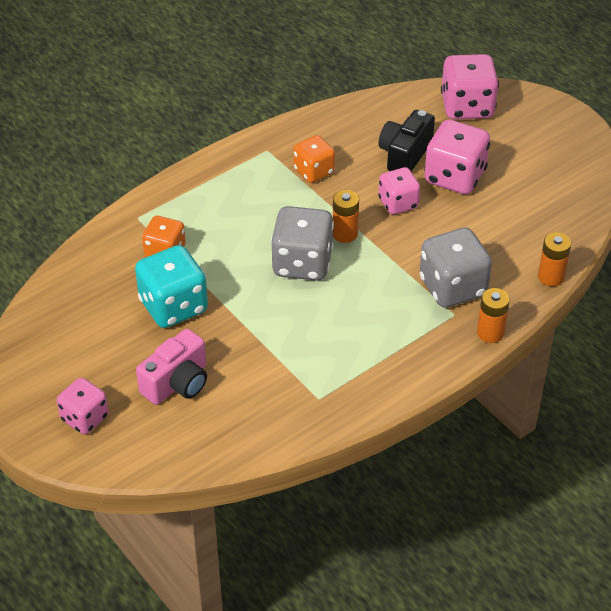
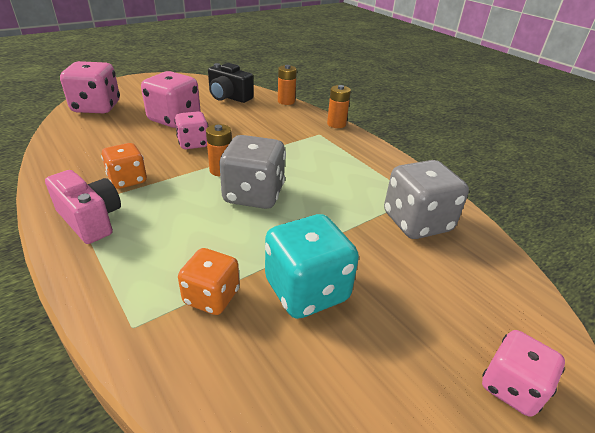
camera: 90 degrees left, 10 degrees down
(177, 383) = (424, 289): pink camera -> pink camera (91, 220)
(405, 154) = (135, 135): black camera -> black camera (228, 97)
(453, 287) = (292, 132): grey dice -> grey dice (416, 222)

